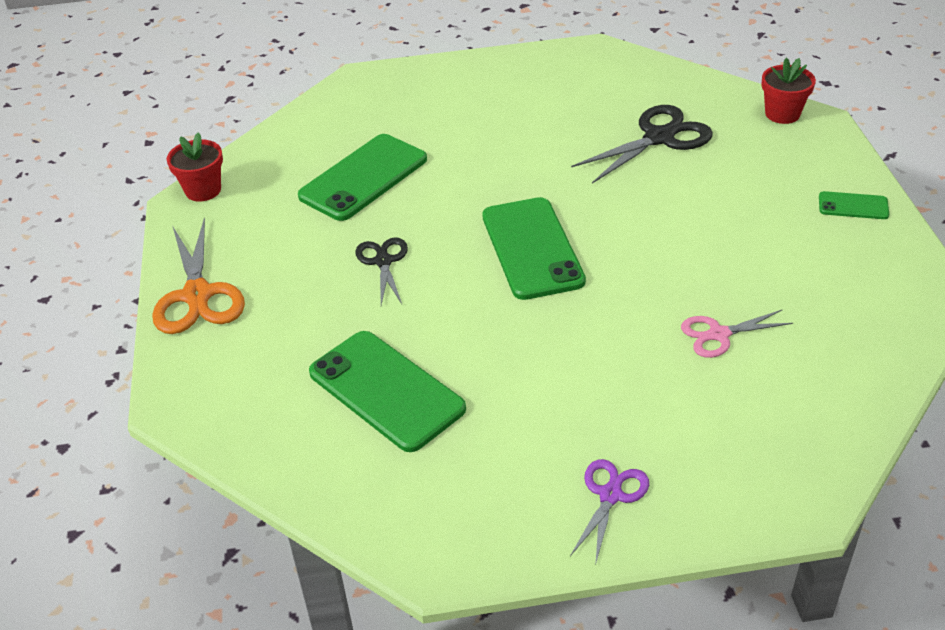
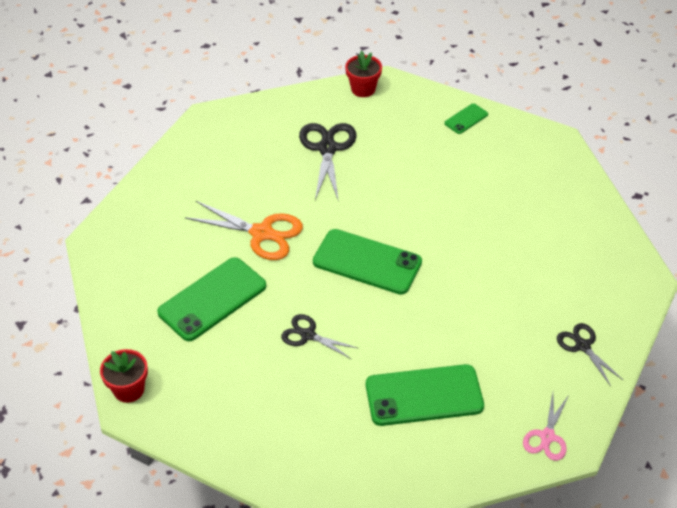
camera: 55 degrees left, 5 degrees up
(197, 295) = (243, 446): orange scissors -> orange scissors (262, 233)
(363, 178) = (212, 299): green phone -> green phone turned 60 degrees clockwise
(610, 495) = (582, 346): purple scissors -> black scissors
(719, 334) = (510, 233): pink scissors -> pink scissors (547, 436)

